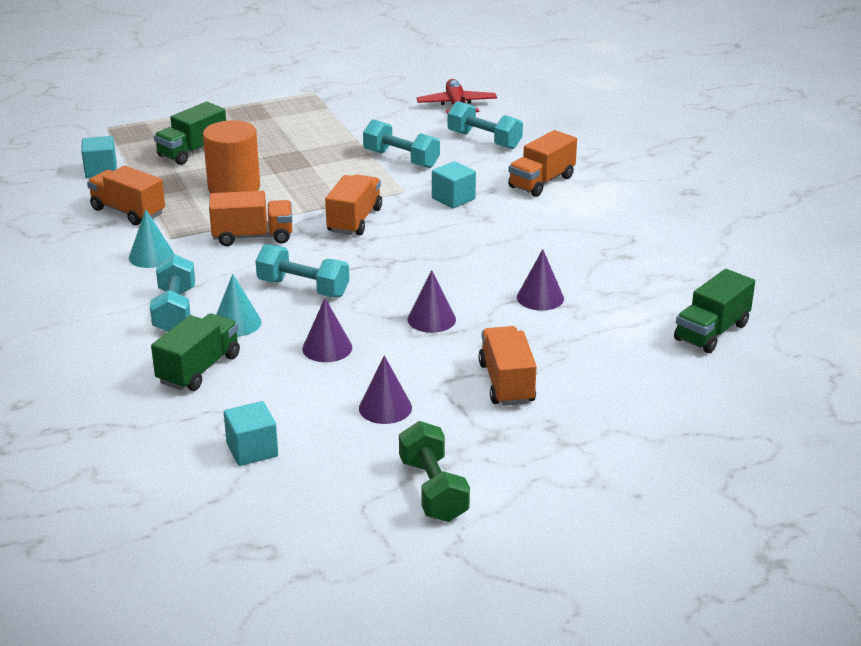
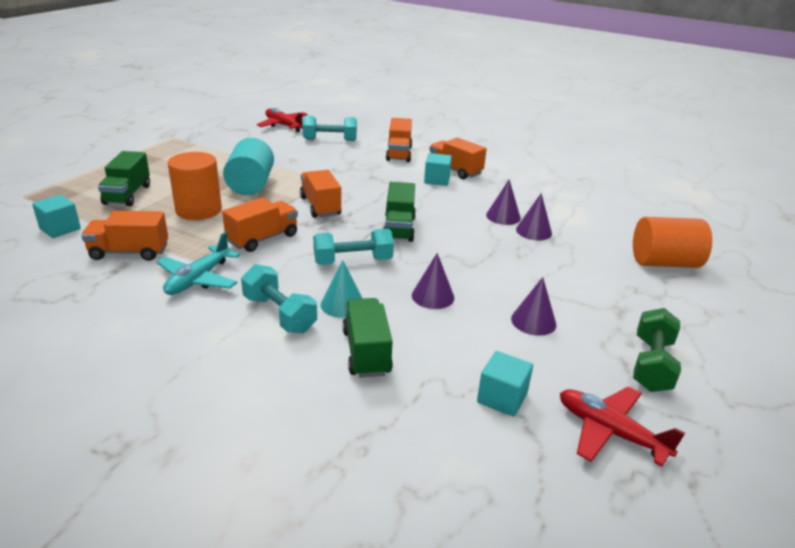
camera: 40 degrees left, 0 degrees up
(151, 256) = (198, 279): turquoise cone -> turquoise plane
(298, 513) = (610, 432): none -> red plane
(318, 174) = (250, 185): none -> turquoise cylinder
(401, 159) = (294, 162): turquoise dumbbell -> none
(431, 319) = (466, 251): purple cone -> purple cone (534, 231)
(433, 490) = (651, 364): green dumbbell -> green dumbbell turned 75 degrees clockwise
(453, 198) = (363, 176): turquoise cube -> turquoise cube (437, 180)
(506, 383) = (570, 274): orange truck -> orange truck (455, 170)
(644, 416) = (664, 263): none -> orange cylinder
(711, 332) = (612, 205): green truck -> green truck (399, 228)

